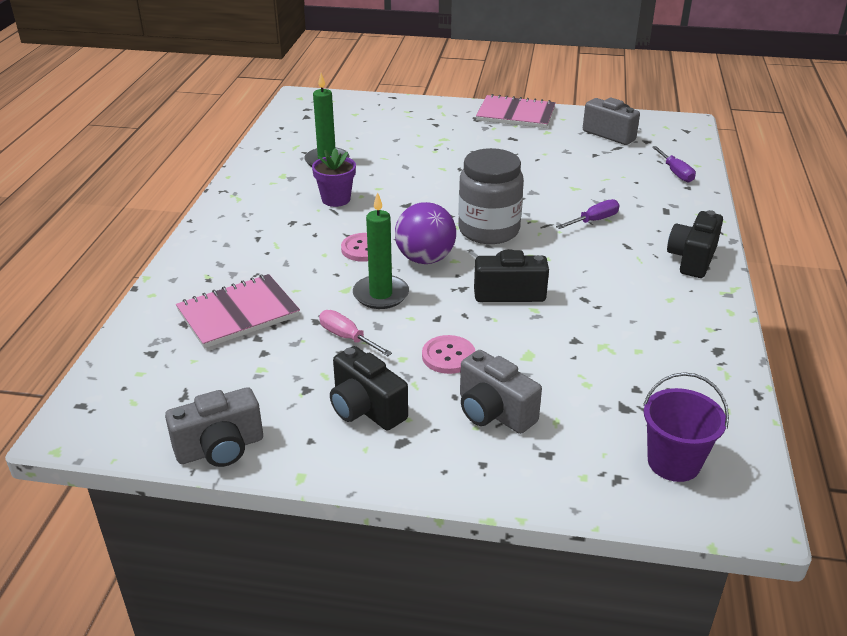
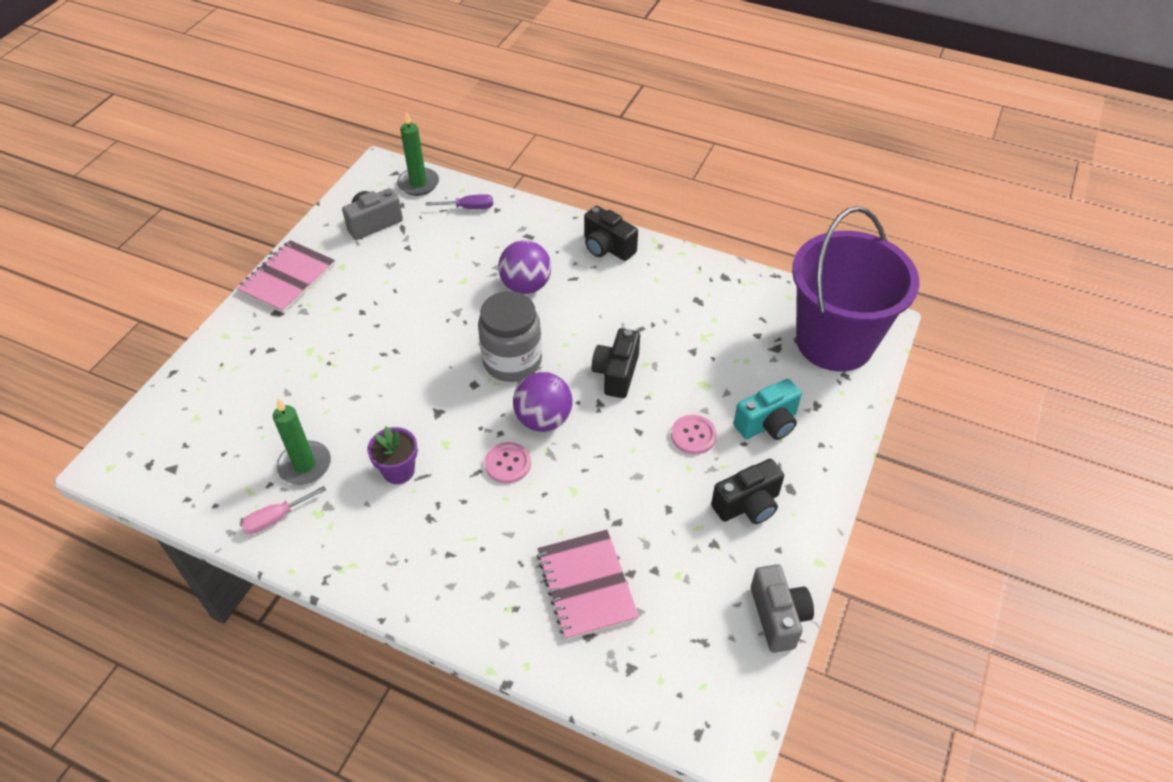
camera: 75 degrees left, 15 degrees up
(347, 337) = (649, 502): pink screwdriver -> pink screwdriver (276, 518)
(381, 294) = (591, 465): green candle -> green candle (418, 183)
(493, 412) = (767, 424): grey camera -> turquoise camera
(594, 220) = (526, 286): purple screwdriver -> purple ball
(673, 462) = (834, 342): purple bucket -> purple bucket, size x2.19

